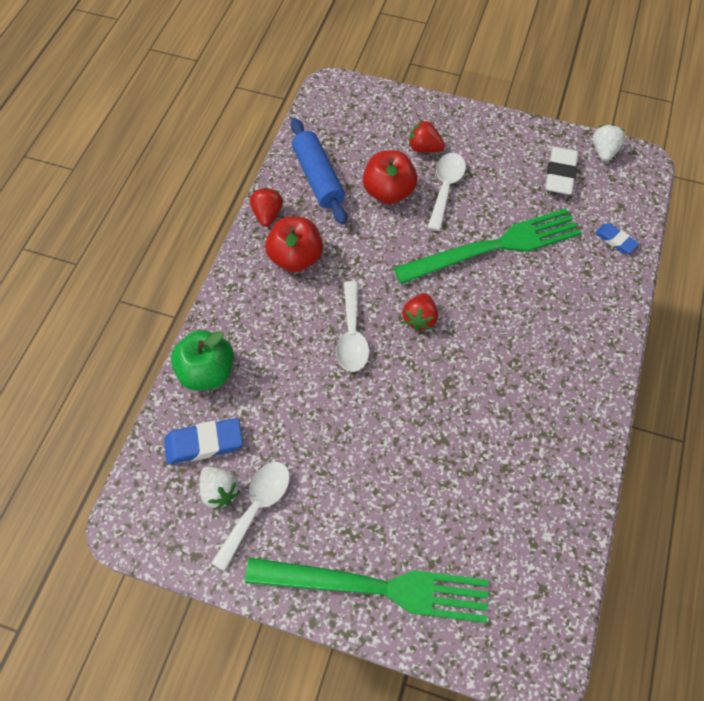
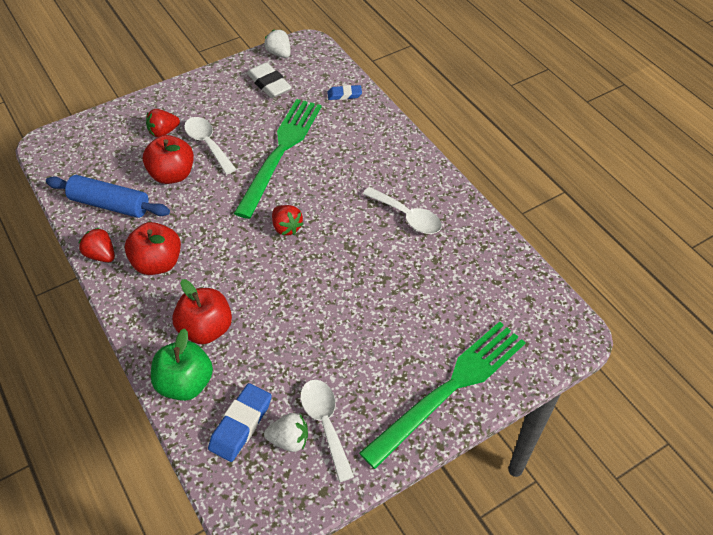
camera: 50 degrees left, 10 degrees down
(267, 344) = (206, 329): none -> red apple
(352, 336) = (256, 274): white spoon -> white spoon (407, 217)

